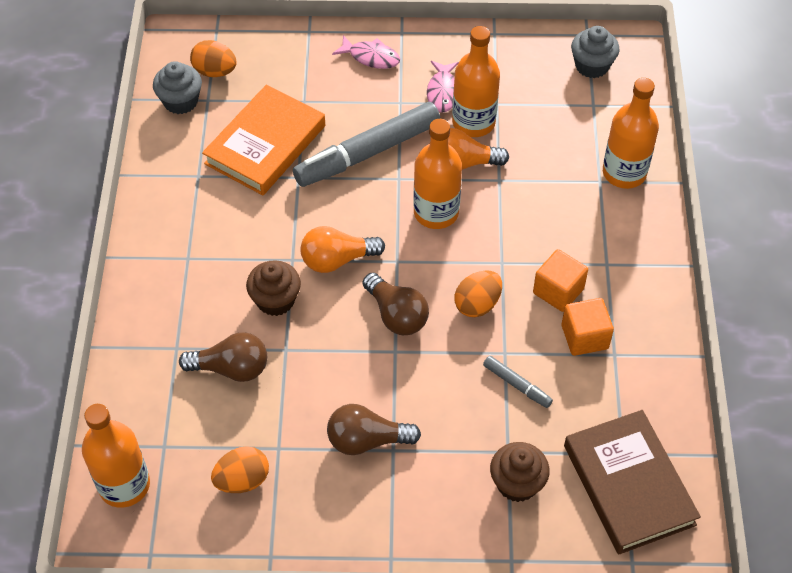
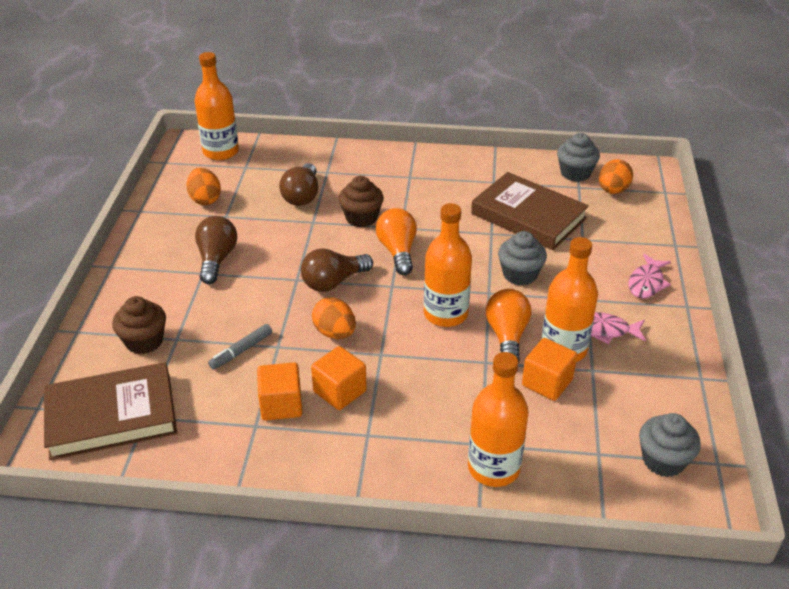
camera: 95 degrees right, 15 degrees down
(265, 144) = (528, 216): orange book -> brown book
(368, 153) = (520, 274): grey marker -> grey cupcake
(518, 135) = (547, 382): none -> orange cube

